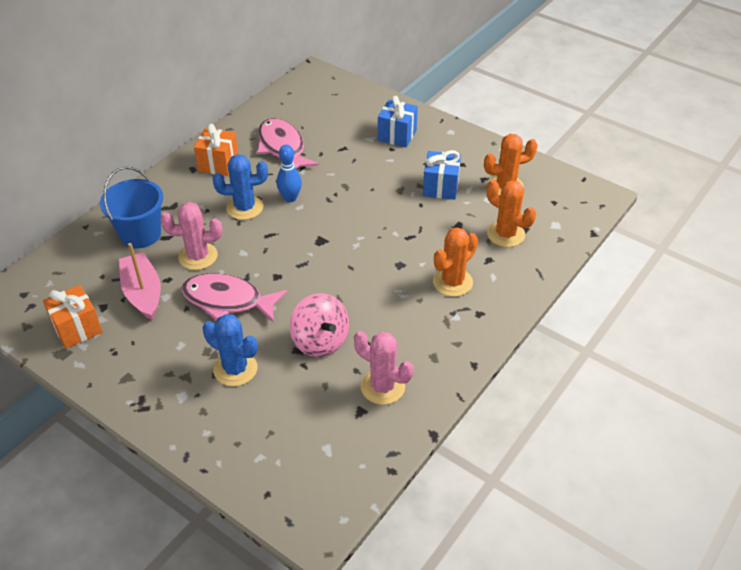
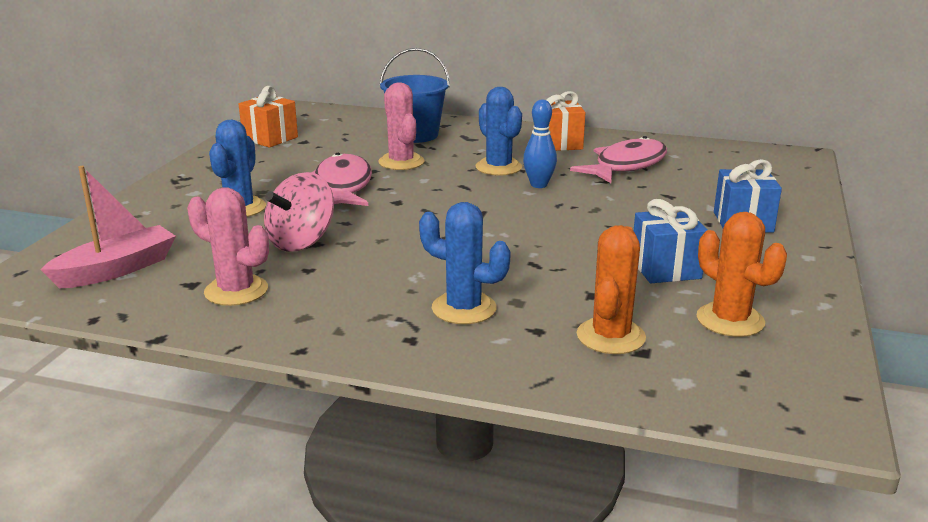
camera: 70 degrees right, 20 degrees down
(143, 293) = (331, 151): pink boat -> pink boat (116, 269)
(382, 387) = (236, 291): pink cactus -> pink cactus turned 75 degrees counterclockwise
(452, 282) = (464, 308): orange cactus -> blue cactus

